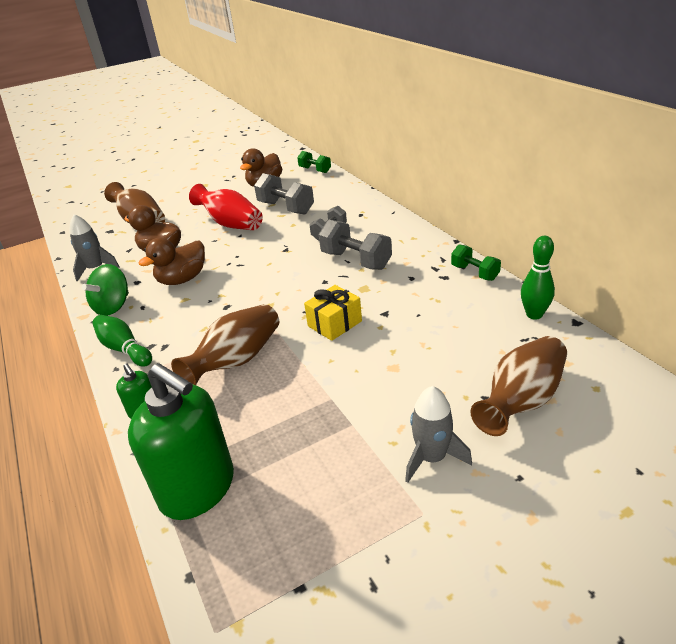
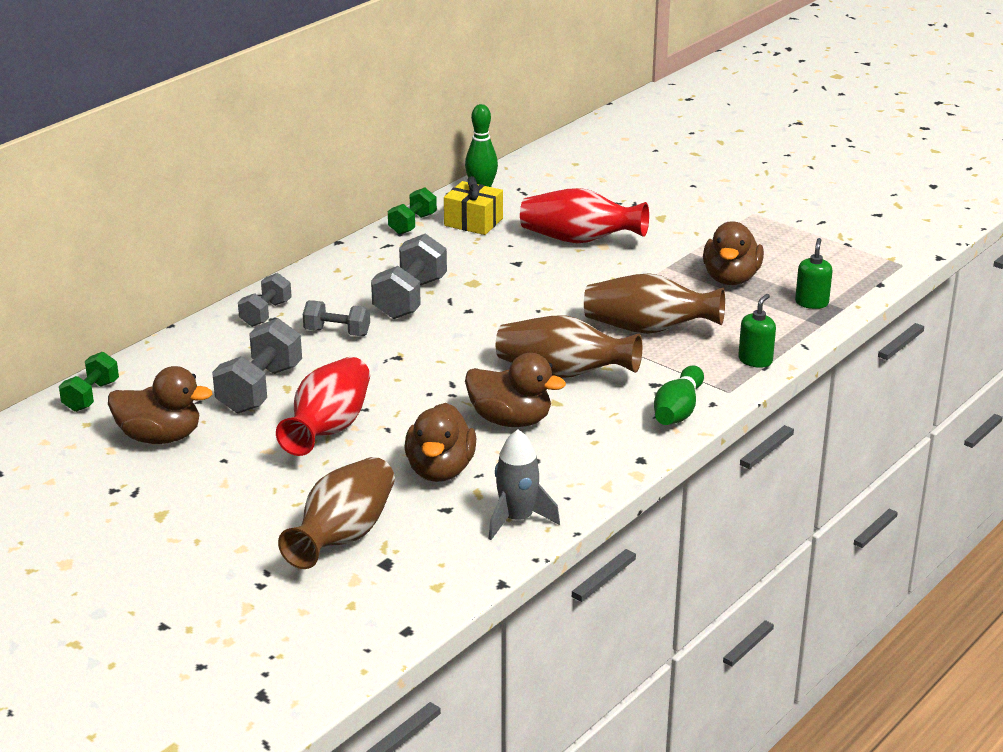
camera: 115 degrees left, 5 degrees down
(113, 306) = (603, 456): green spinning top -> none
(198, 488) = (811, 303): green soap dispenser -> green soap dispenser, size x0.44
(283, 439) = (731, 278): none -> brown duck
(334, 323) = (551, 287): yellow gift -> yellow gift (473, 222)
(368, 212) = (266, 313): none -> grey dumbbell
(410, 354) = (579, 240): none -> red vase
(432, 458) = (700, 216): grey rocket -> none
(521, 401) = (611, 189): brown vase -> brown vase (563, 373)

